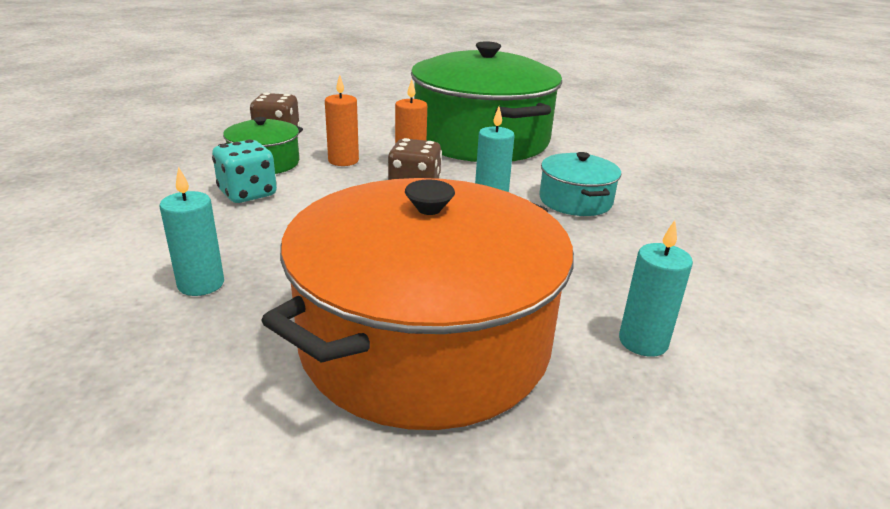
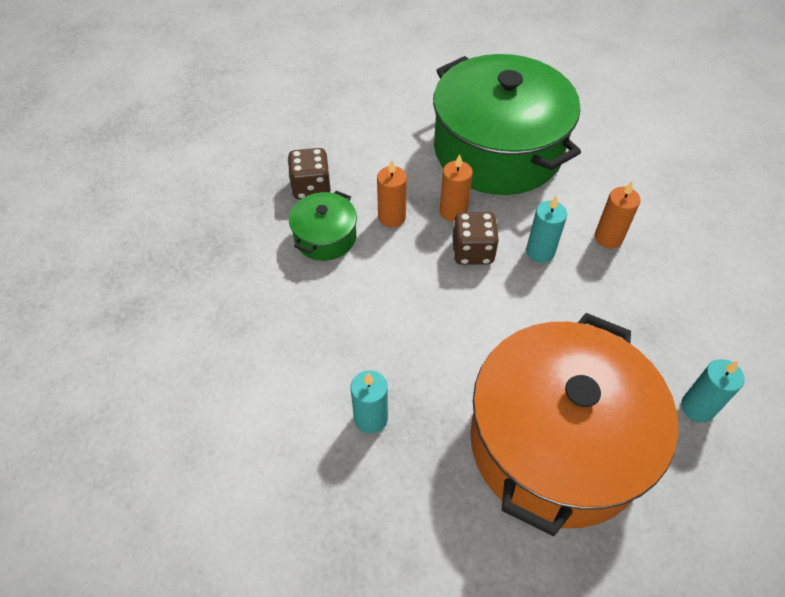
camera: 10 degrees left, 25 degrees up
(248, 194) = (337, 290): turquoise dice -> none
(575, 200) = (608, 238): turquoise pot -> orange candle

